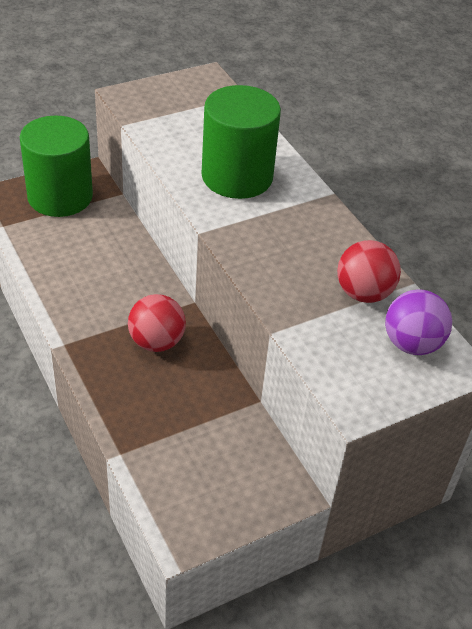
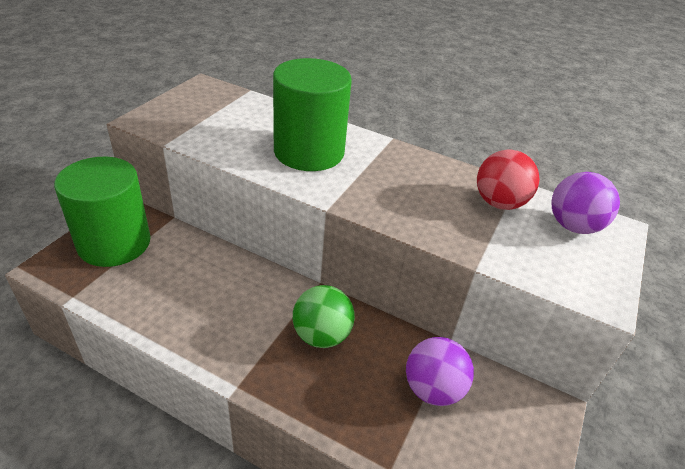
camera: 35 degrees left, 5 degrees down
(156, 342) = (321, 335): red ball -> green ball
(206, 424) = (433, 389): none -> purple ball

